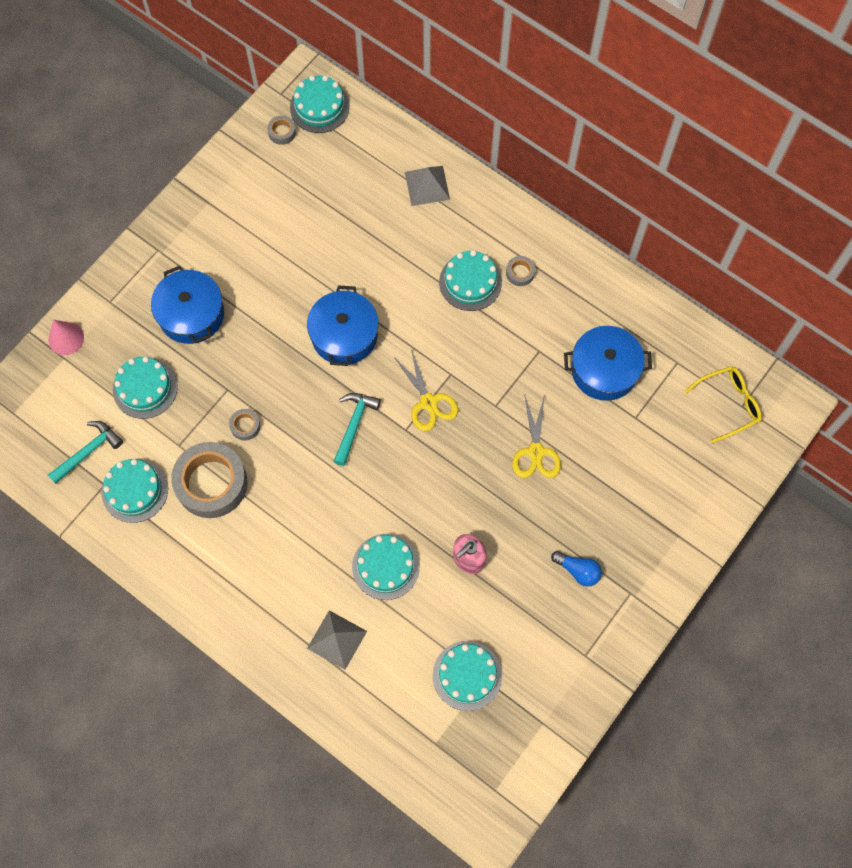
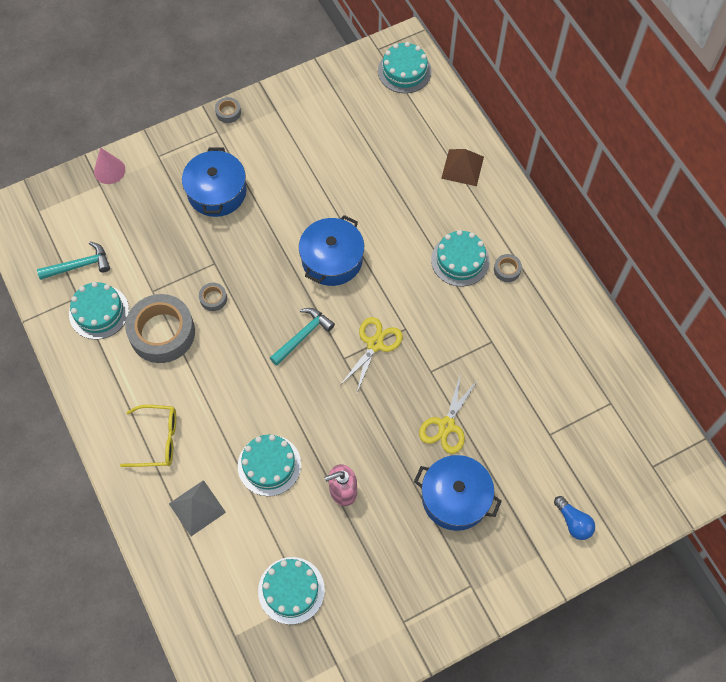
camera: 25 degrees right, 5 degrees down
(145, 388) = (150, 234): turquoise cake -> none
(282, 132) = (363, 79): grey tape -> grey tape (228, 112)
(427, 185) = (462, 167): grey pyramid -> brown pyramid
(429, 402) = (375, 344): yellow scissors -> yellow scissors turned 150 degrees counterclockwise
(578, 571) = (433, 544): blue light bulb -> blue light bulb (573, 522)
(604, 370) = (541, 382): blue pot -> blue pot (455, 498)
(728, 404) = (640, 459): yellow glasses -> yellow glasses (157, 440)

